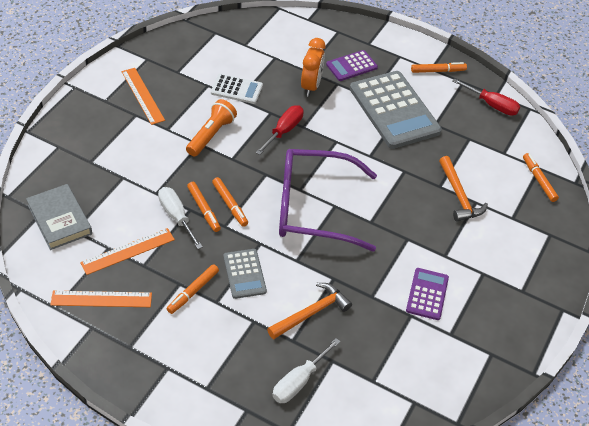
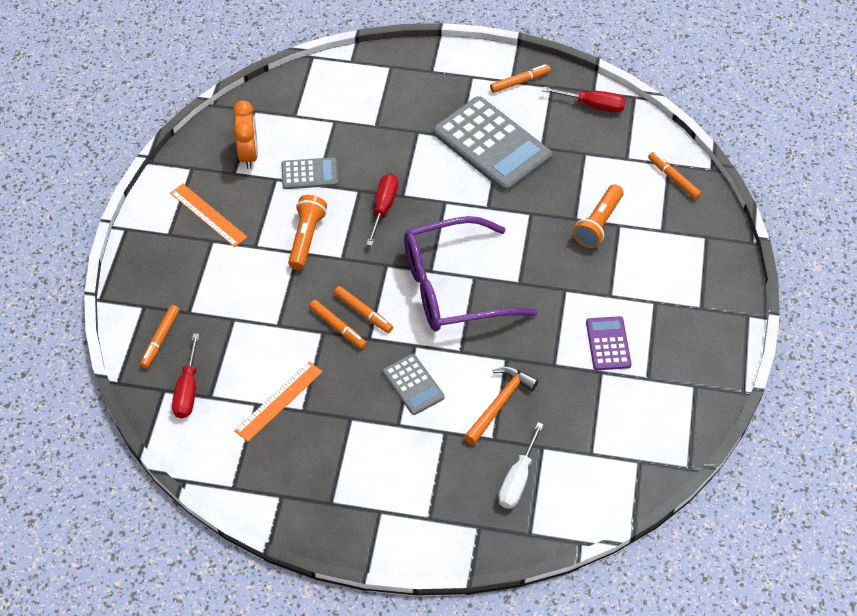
camera: 15 degrees left, 5 degrees up
(59, 219) = (187, 390): grey book -> red screwdriver
(101, 299) = (276, 462): orange ruler -> none
(176, 216) = (312, 345): white screwdriver -> none
(193, 292) = (368, 422): orange marker -> orange marker (160, 339)
(236, 89) = (309, 174): white calculator -> grey calculator
(311, 86) = (389, 144): orange clock -> orange clock (248, 155)
(351, 66) = (424, 105): purple calculator -> none
(459, 196) = (598, 223): orange hammer -> orange flashlight

